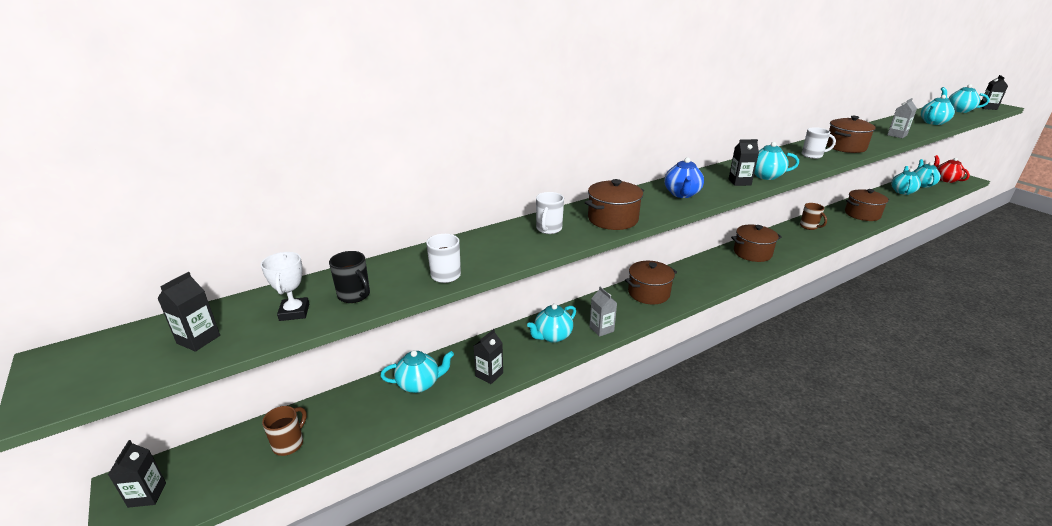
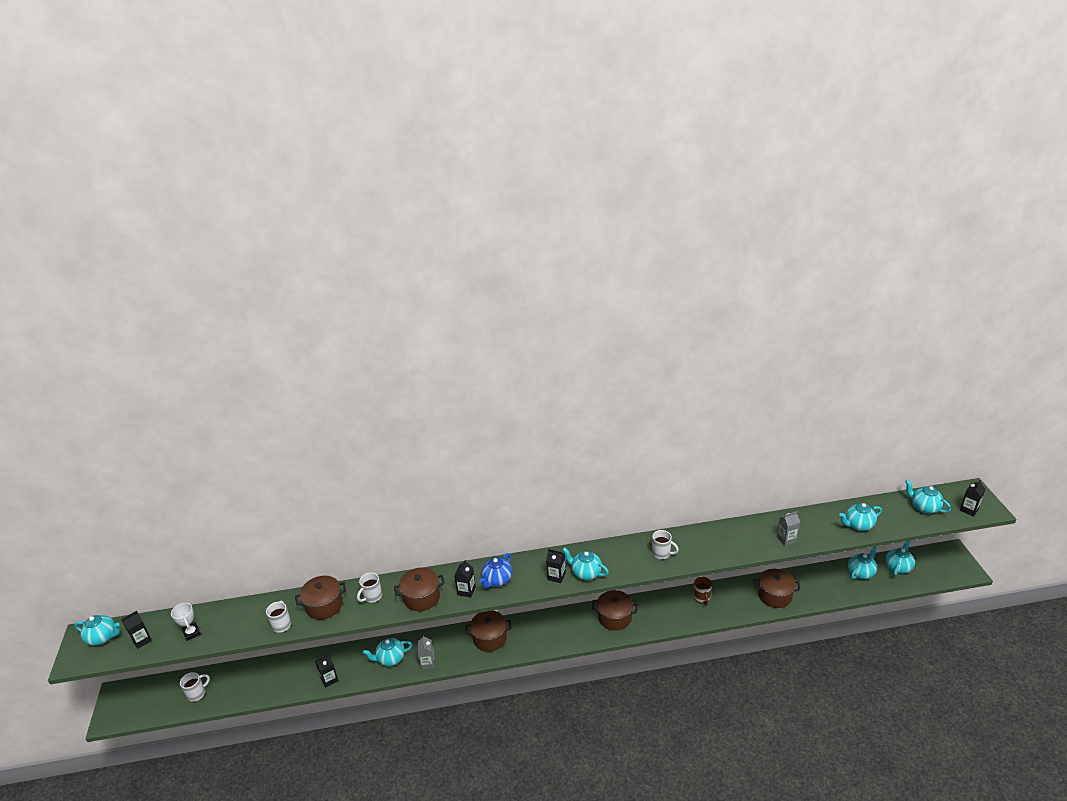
camera: 25 degrees right, 5 degrees up
(147, 495) = (122, 703): black carton -> black carton (466, 591)
(289, 444) = (197, 693): brown mug -> white mug
(294, 312) = (191, 633): white trophy -> white trophy turned 45 degrees counterclockwise
(355, 296) = (226, 628): black mug -> none
(419, 384) = (285, 673): turquoise teapot -> turquoise teapot (103, 637)
(845, 147) = (709, 547): brown pot -> brown pot (324, 605)
(946, 179) = (938, 566): red teapot -> none

